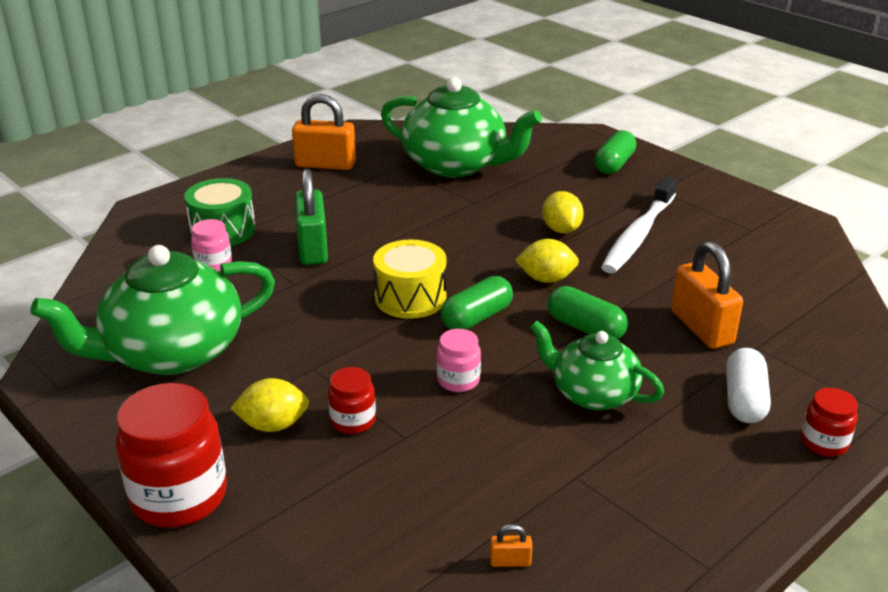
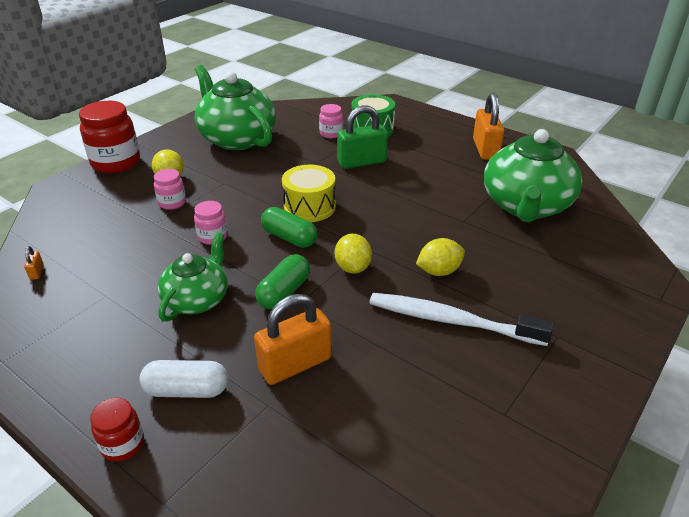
camera: 80 degrees right, 5 degrees up
(353, 421) = (172, 203): red jar -> pink jar
(614, 164) = (596, 300): green capsule -> none

